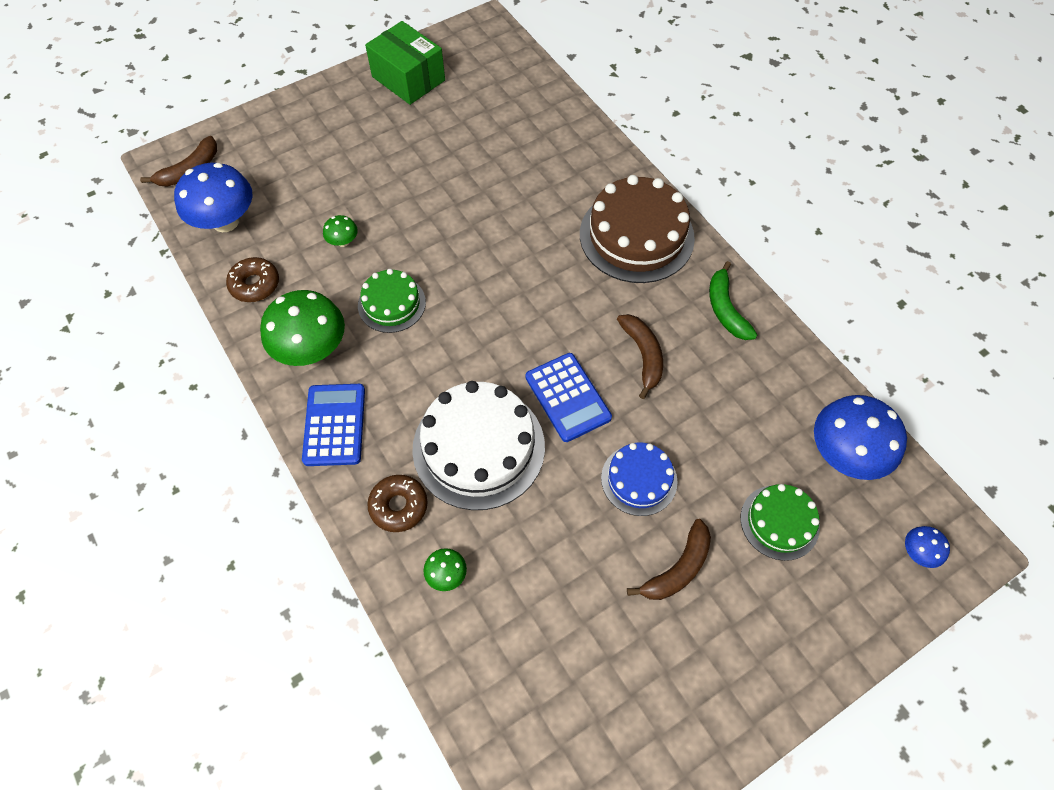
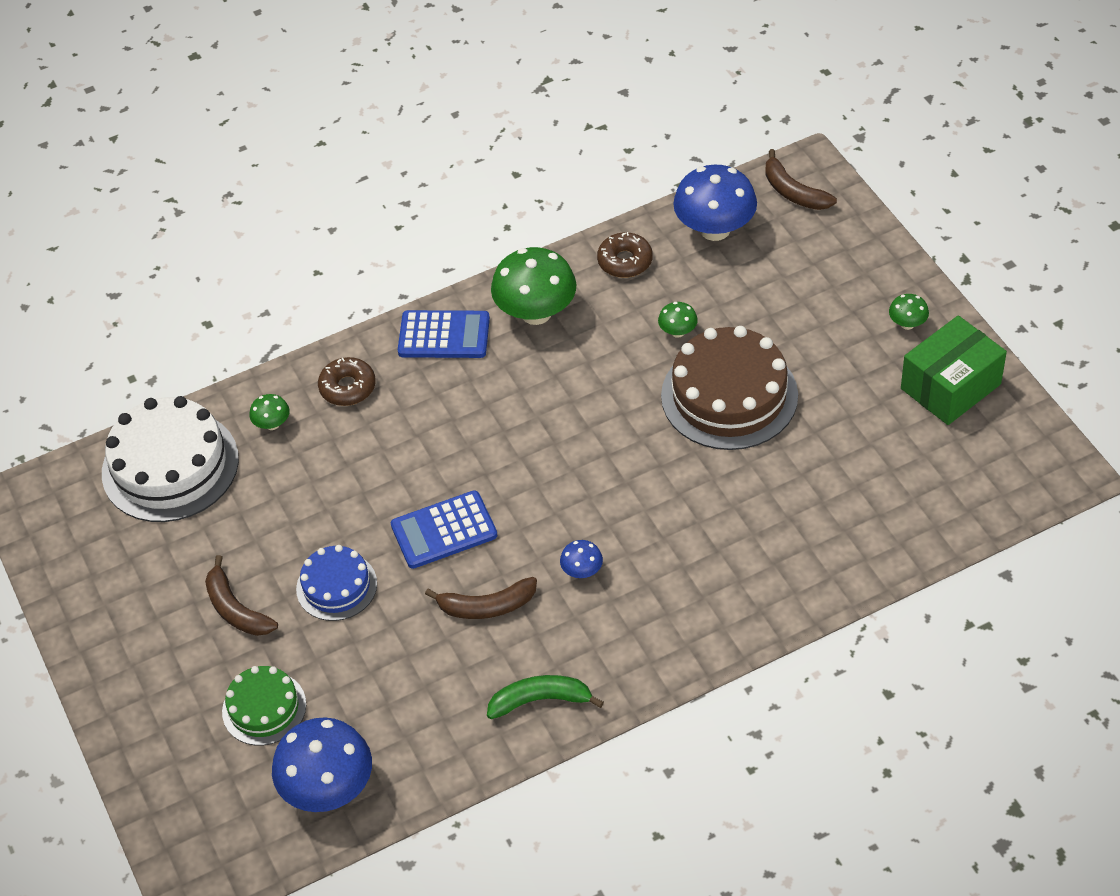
camera: 100 degrees right, 10 degrees down
(345, 101) = (907, 324): none -> green mushroom
(391, 304) = (586, 377): green cake -> none
(478, 447) = (398, 451): white cake -> white cake (170, 466)
(636, 236) = (663, 618): brown cake -> brown cake (729, 395)
(918, 552) = (203, 835): blue mushroom -> blue mushroom (582, 571)

